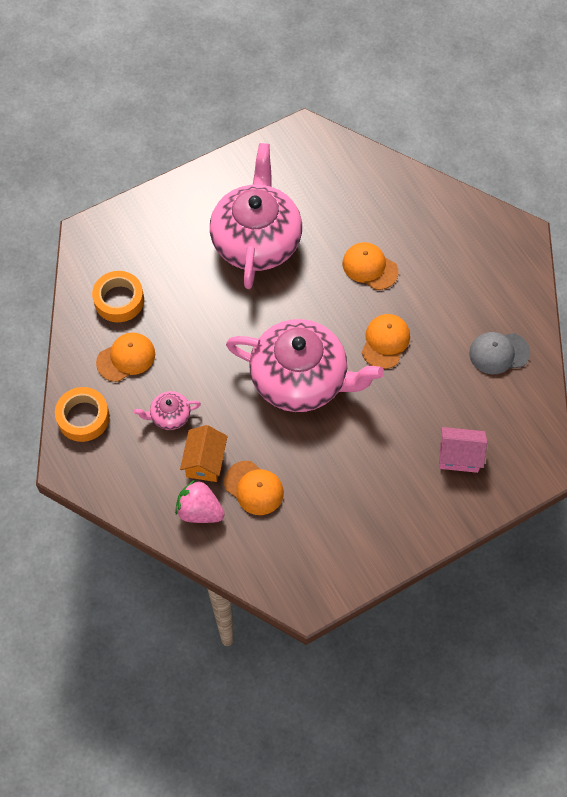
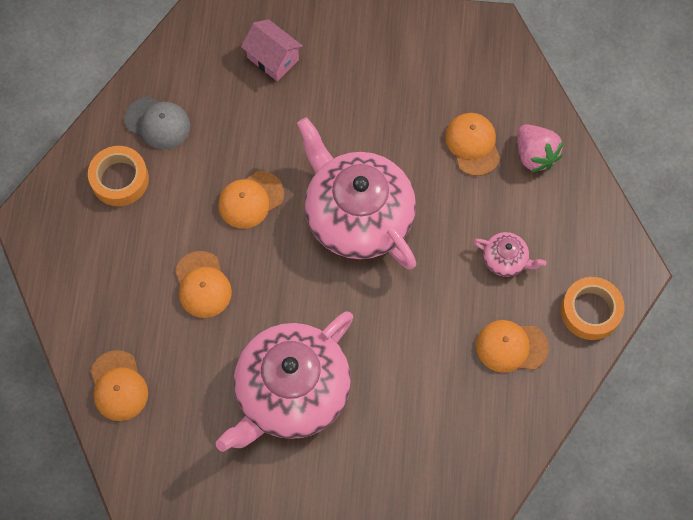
camera: 145 degrees left, 5 degrees up
(119, 300) = (479, 417): orange tape -> orange tape (120, 179)
(205, 462) = (501, 195): orange house -> none
(370, 178) = (118, 386): none -> orange cap

